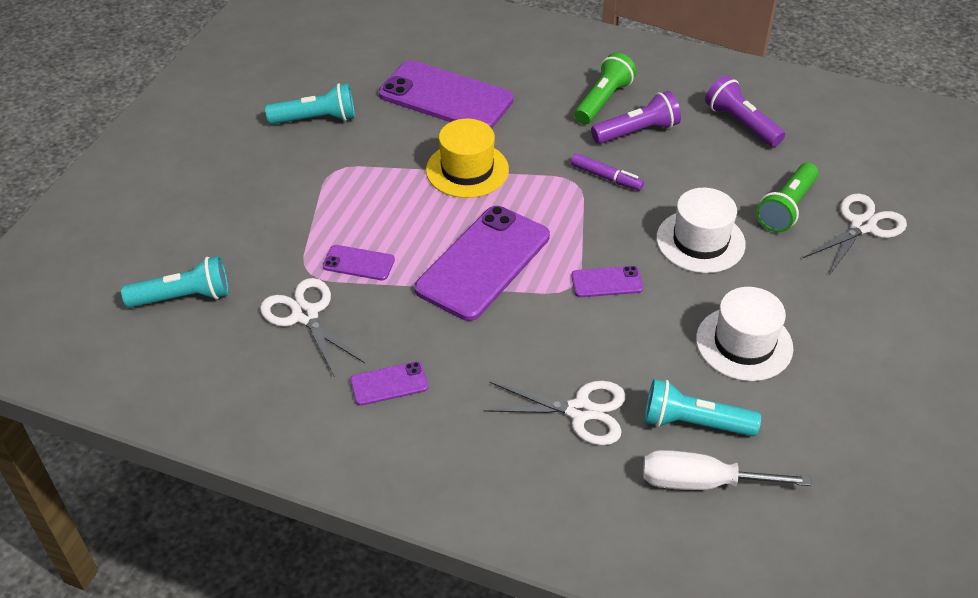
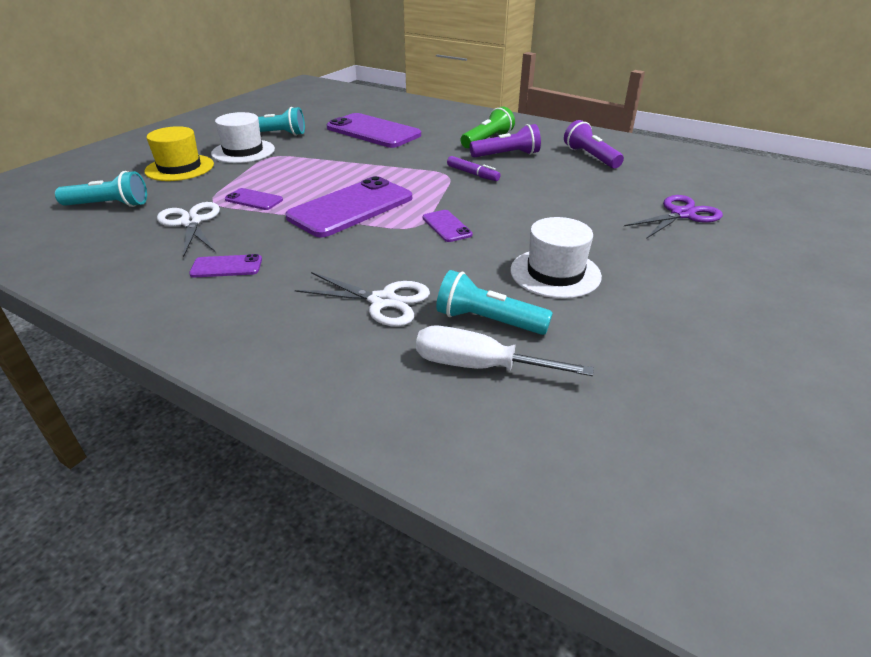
camera: 10 degrees right, 10 degrees down
(467, 170) = (368, 163): yellow hat -> yellow hat (179, 168)
(607, 282) = (447, 226): purple phone -> purple phone turned 60 degrees clockwise
(700, 241) = (536, 211): white hat -> white hat (243, 151)
(786, 208) = (616, 200): green flashlight -> none
(862, 226) = (682, 214): white scissors -> purple scissors

